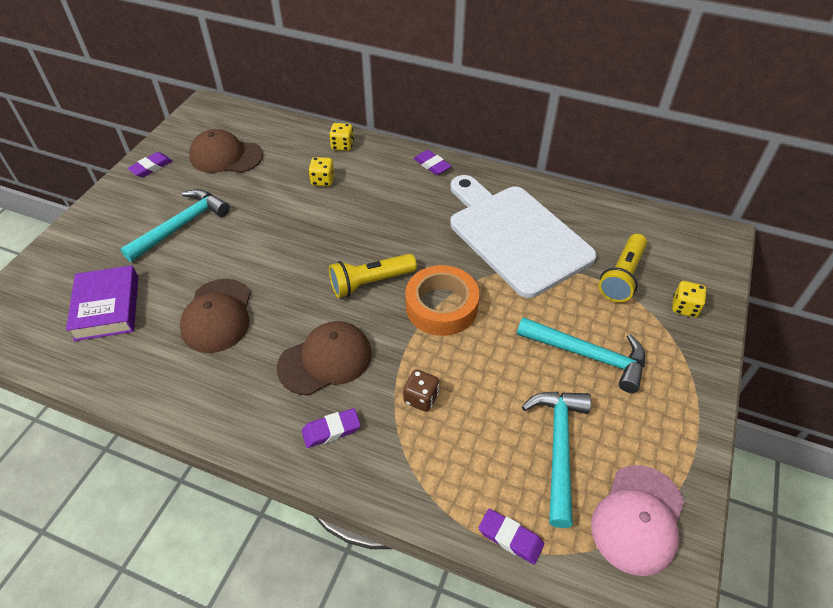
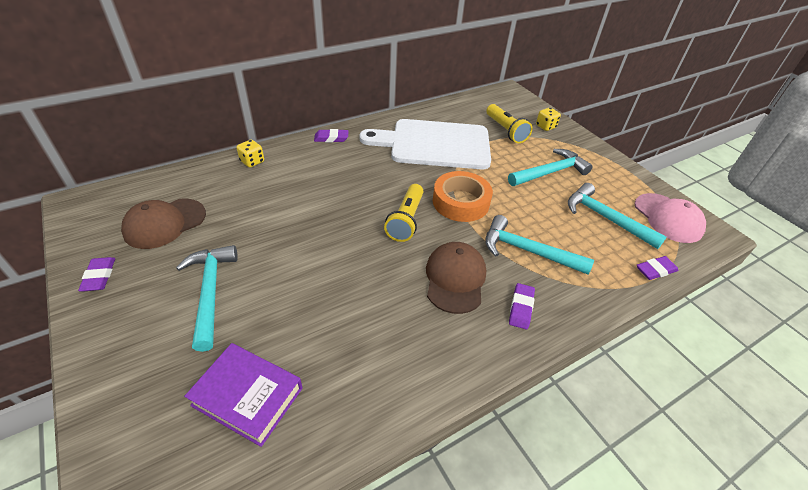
camera: 55 degrees left, 5 degrees down
(217, 316) = (347, 318): brown cap -> none
(322, 180) = (275, 189): yellow dice -> none
(421, 398) = (528, 251): brown dice -> turquoise hammer

